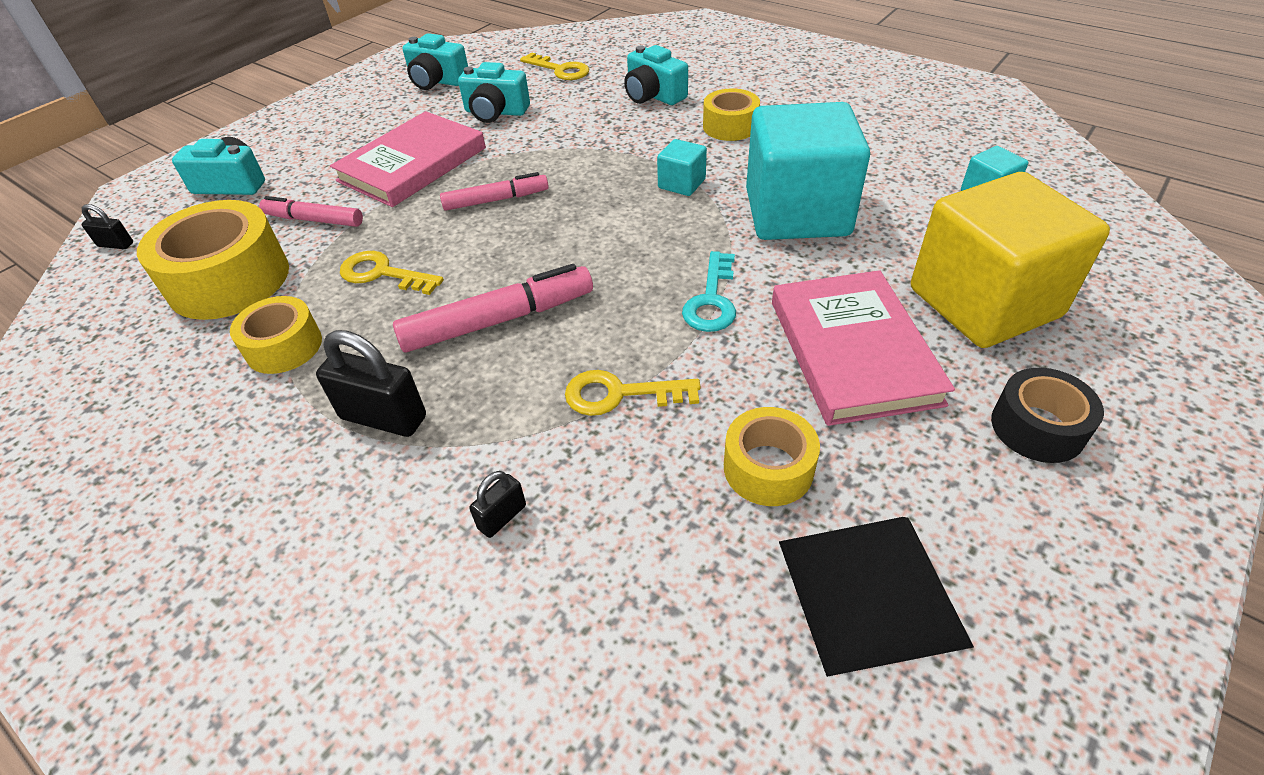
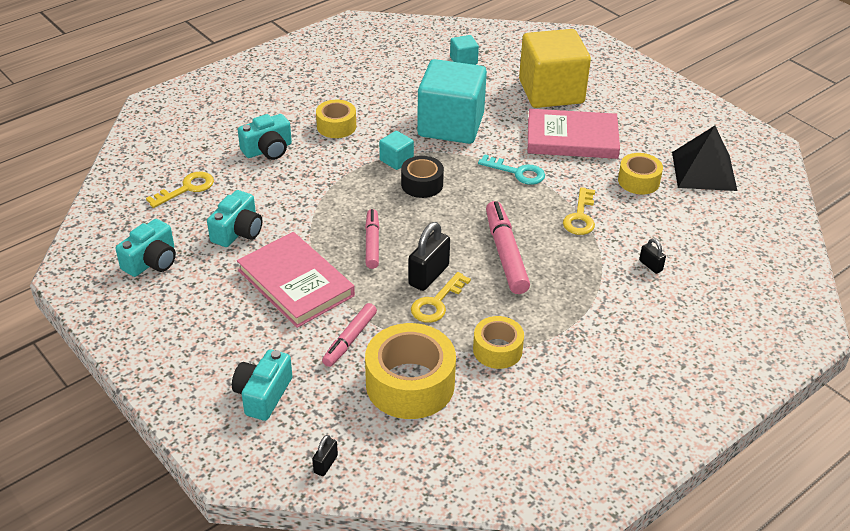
camera: 80 degrees left, 5 degrees down
(383, 417) = (573, 305): black padlock -> black padlock (429, 275)
(1037, 427) = (632, 106): black tape -> black tape (422, 184)

